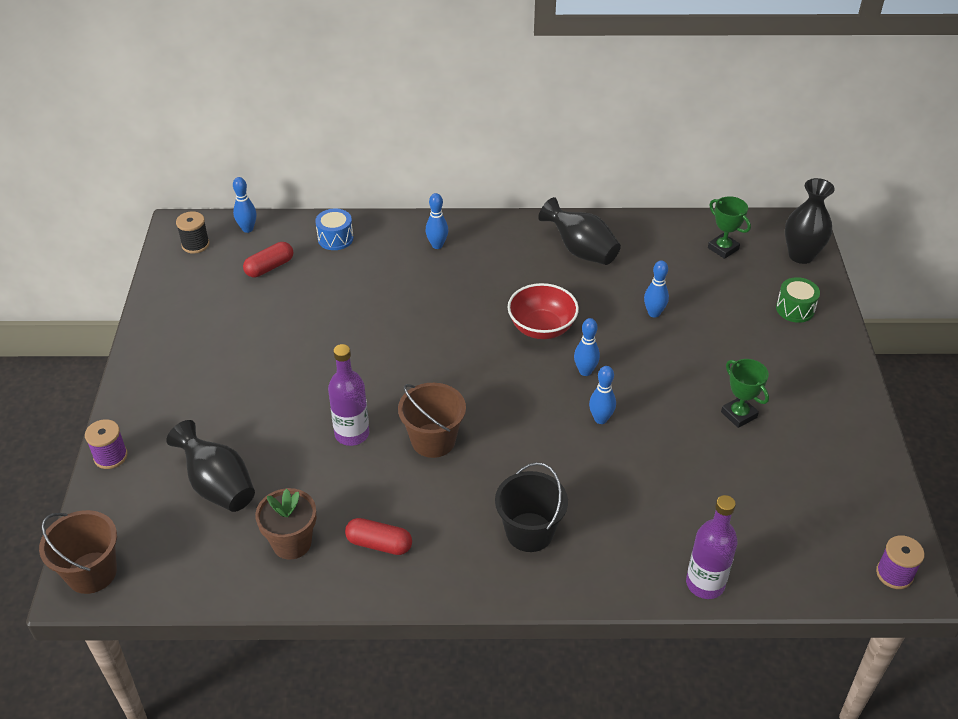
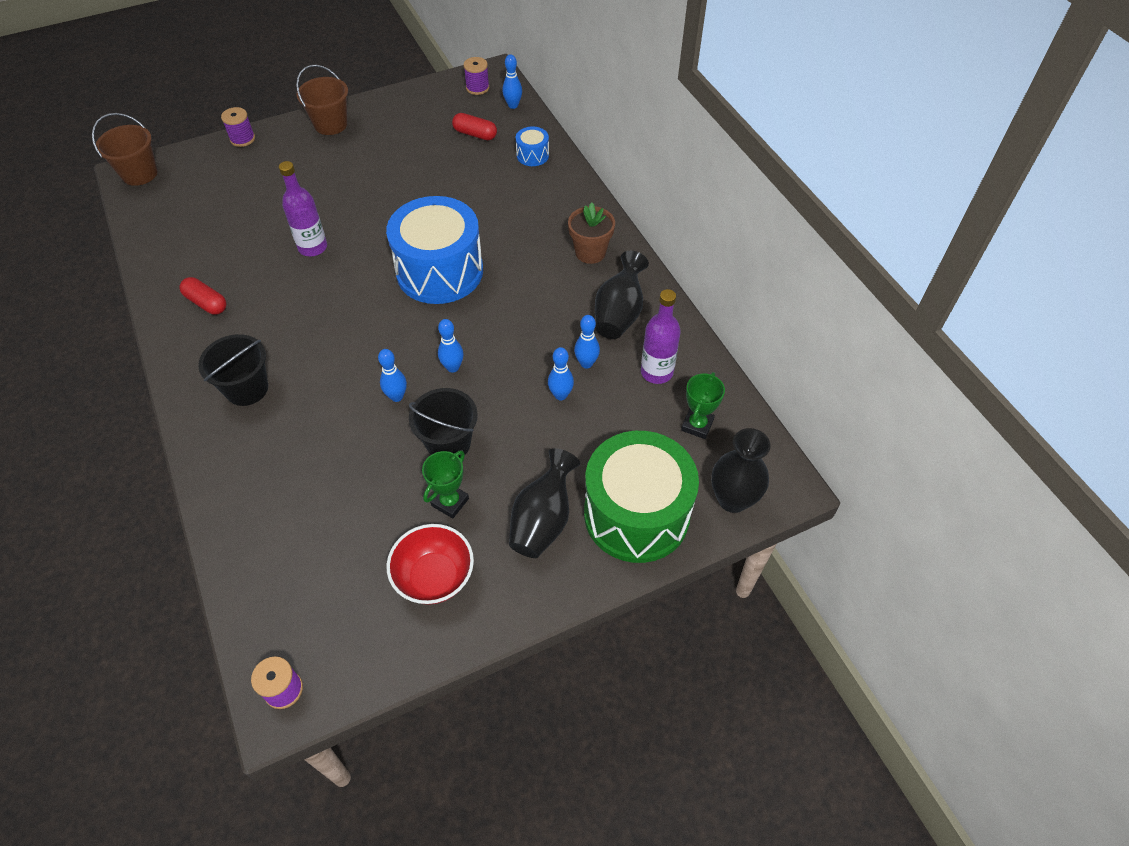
camera: 65 degrees right, 10 degrees up
(195, 245) = (477, 88): black spool -> purple spool
(218, 486) = (234, 199): black vase -> black vase (543, 520)
(292, 543) = (193, 256): brown flower pot -> brown flower pot (590, 252)
(379, 544) = (206, 303): red capsule -> red capsule turned 45 degrees counterclockwise
(433, 440) = (325, 296): brown bucket -> brown bucket (331, 124)
(437, 245) = (563, 217): blue bowling pin -> blue bowling pin (586, 363)
(454, 347) = (440, 271): none -> blue drum
(541, 328) = (494, 320): red bowl -> red bowl (434, 577)
(673, 398) = (448, 443): none -> black bucket
(705, 584) = (226, 529): purple bottle -> purple bottle (656, 372)
(795, 309) = (636, 514): green drum -> green drum, size x2.39

